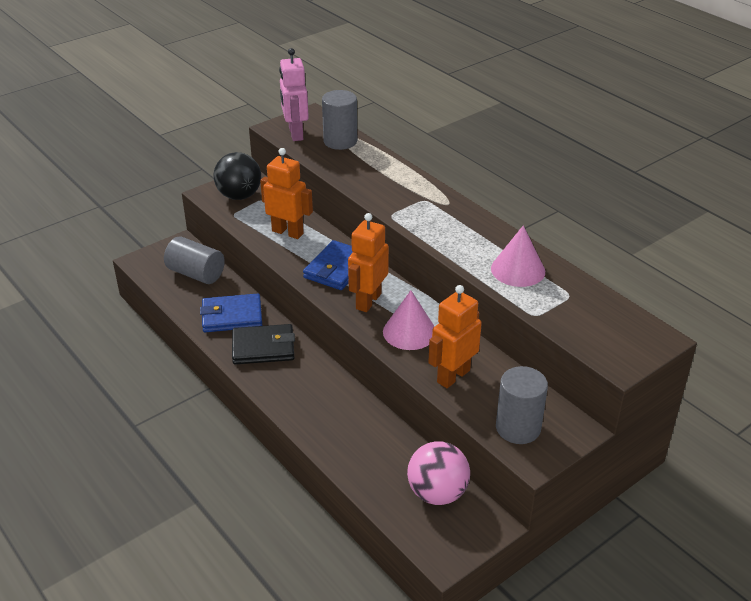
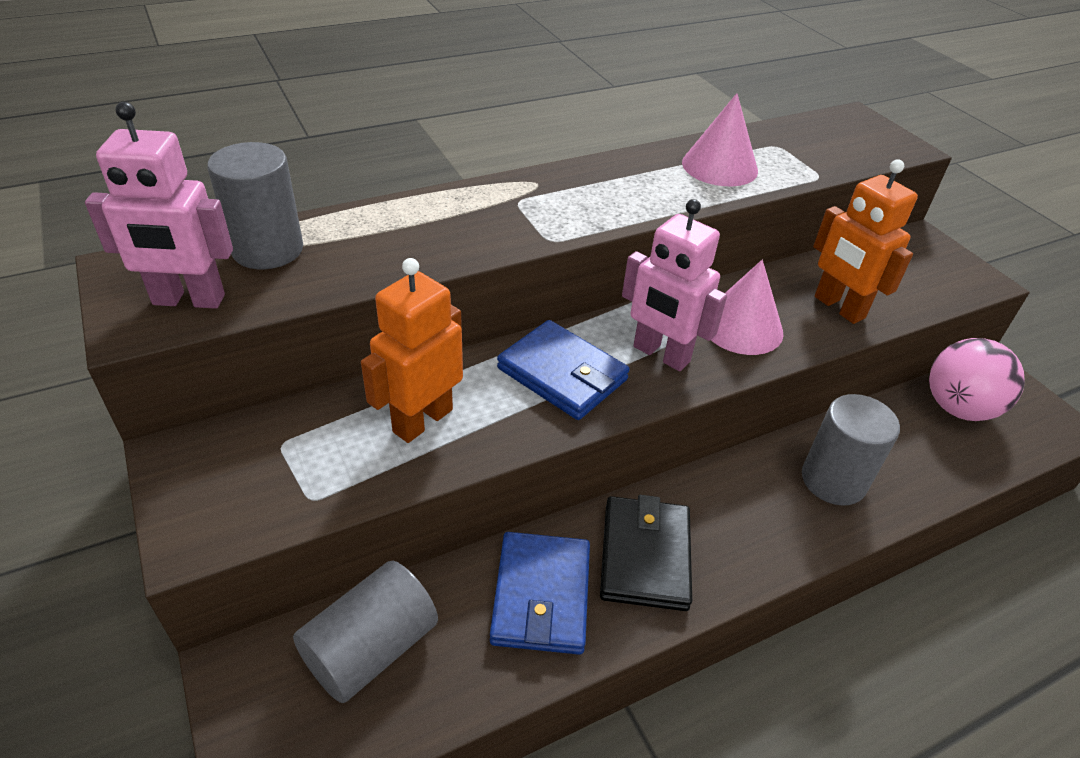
camera: 80 degrees left, 5 degrees up
(239, 196) = (242, 479): black ball -> none
(368, 301) = (661, 354): orange robot -> pink robot
(518, 428) = (930, 278): grey cylinder -> grey cylinder (833, 480)

